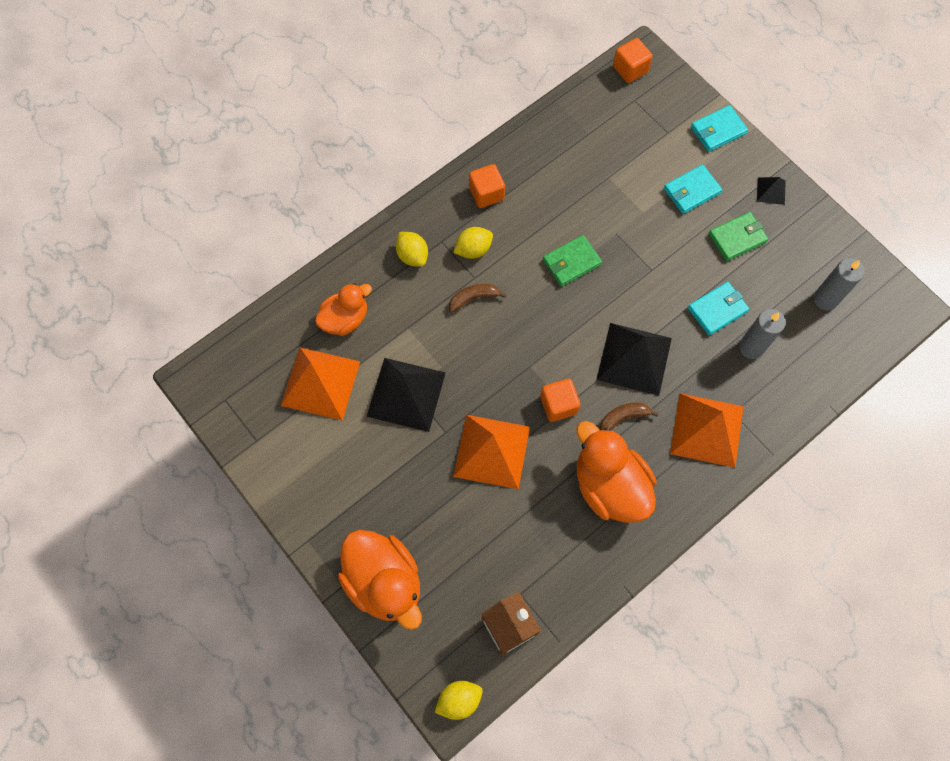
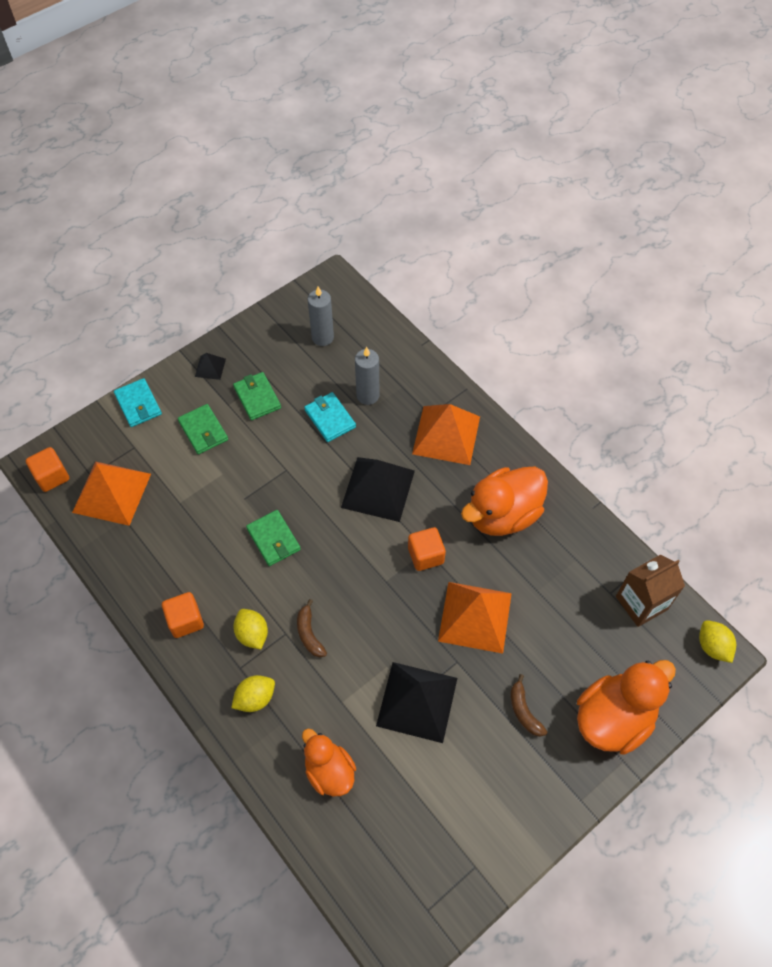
camera: 90 degrees left, 10 degrees down
(320, 383) = (406, 796): orange pyramid -> orange pyramid (112, 493)
(623, 417) = (436, 500): brown banana -> brown banana (524, 711)
(691, 191) = (203, 431): turquoise wallet -> green wallet

